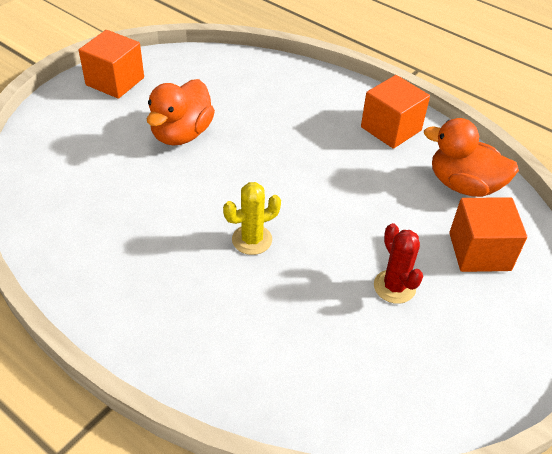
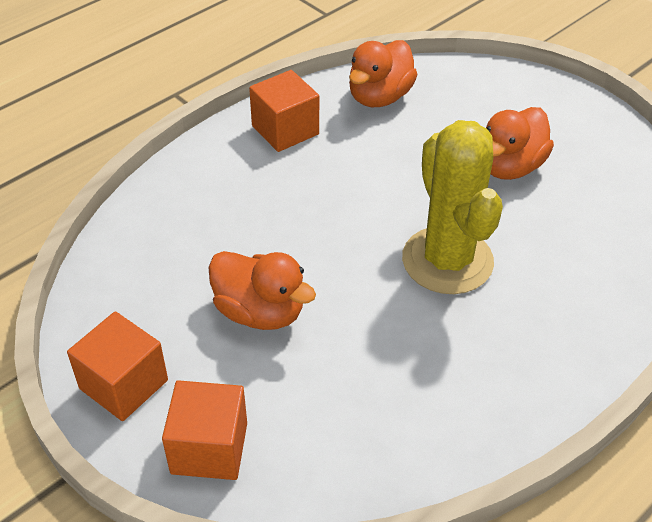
camera: 80 degrees left, 0 degrees up
(252, 240) = (447, 260): yellow cactus -> yellow cactus, size x2.07
(394, 287) = (509, 167): red cactus -> orange duck
(479, 251) = (467, 106): orange cube -> orange cube (209, 448)

